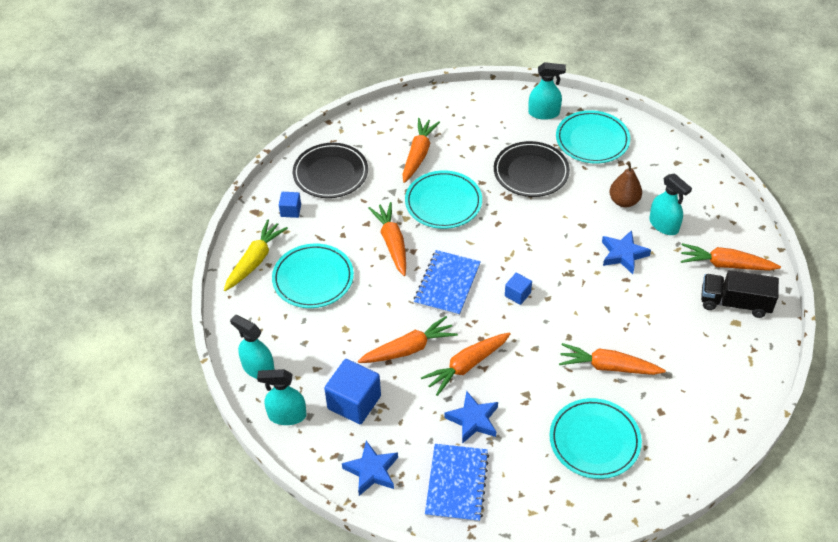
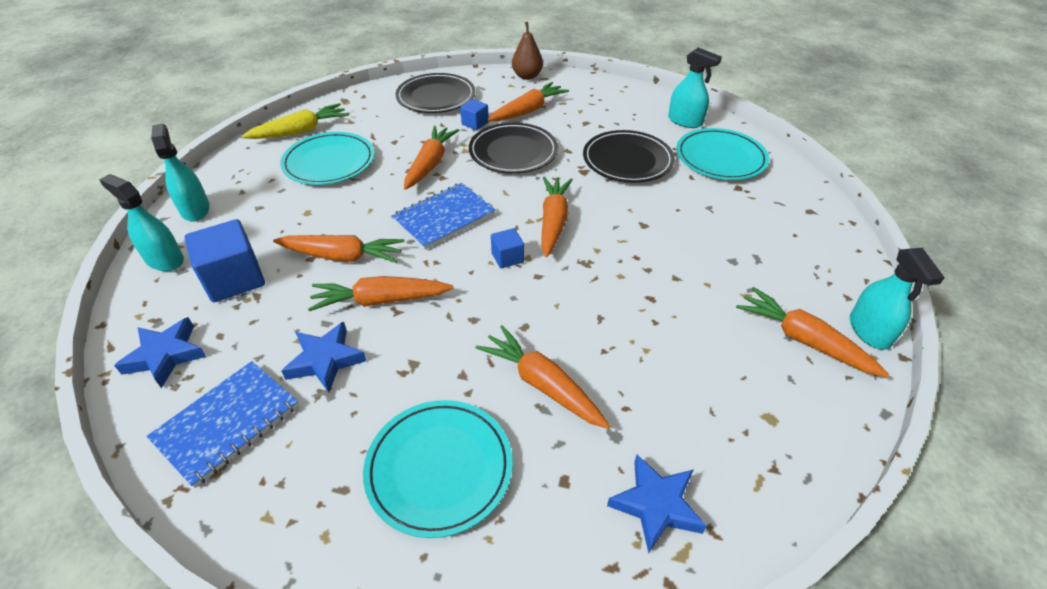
camera: 30 degrees right, 5 degrees down
(291, 210) = (372, 109): blue cube -> blue cube (475, 123)
(443, 202) = (513, 152): turquoise plate -> black plate
(523, 251) = (553, 222): none -> orange carrot
(623, 254) = (669, 271): blue star -> blue star (656, 505)
(624, 201) = (713, 222): brown pear -> brown pear (527, 76)
(664, 225) = (746, 263): turquoise spray bottle -> turquoise spray bottle (869, 331)
(735, 303) = (785, 392): black truck -> none

